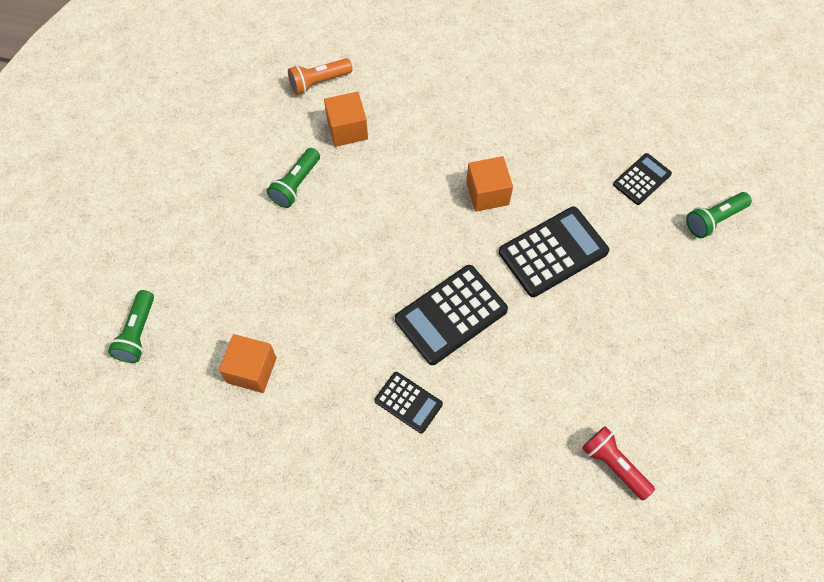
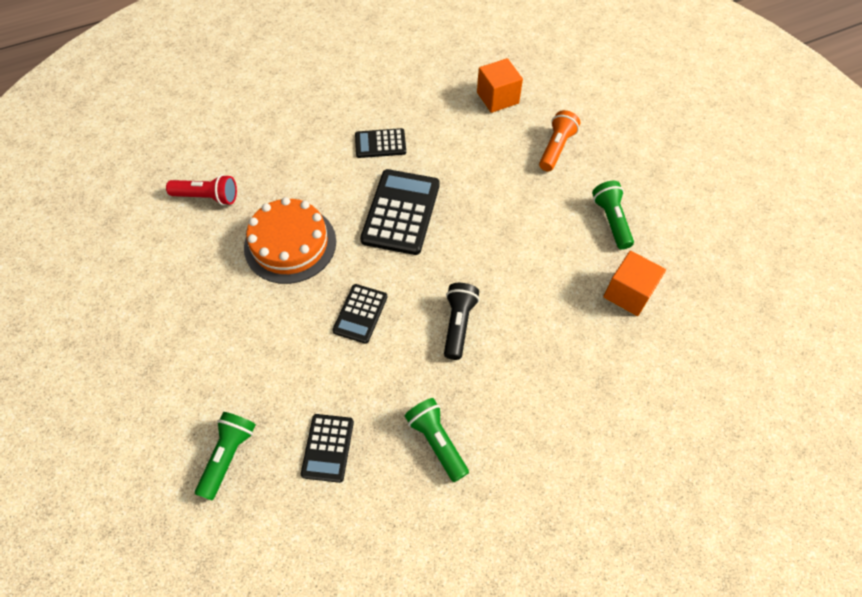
camera: 140 degrees right, 5 degrees down
(137, 333) = (588, 71): green flashlight -> green flashlight (437, 442)
(319, 82) = (703, 318): orange flashlight -> orange flashlight (556, 148)
(487, 193) = (458, 324): orange cube -> black flashlight
(553, 252) = (360, 314): black calculator -> black calculator, size x0.57
(568, 354) = (290, 244): none -> orange cake

